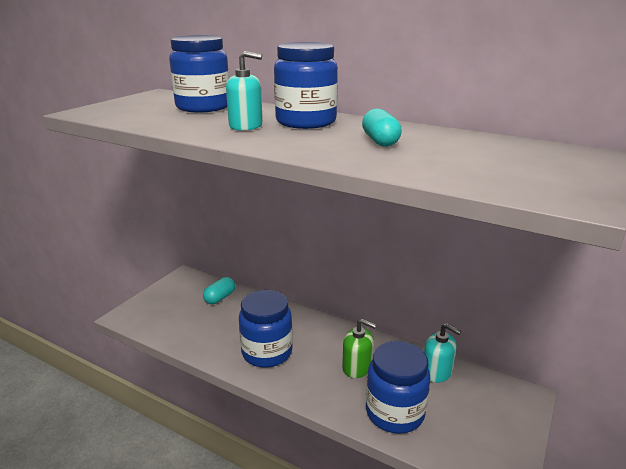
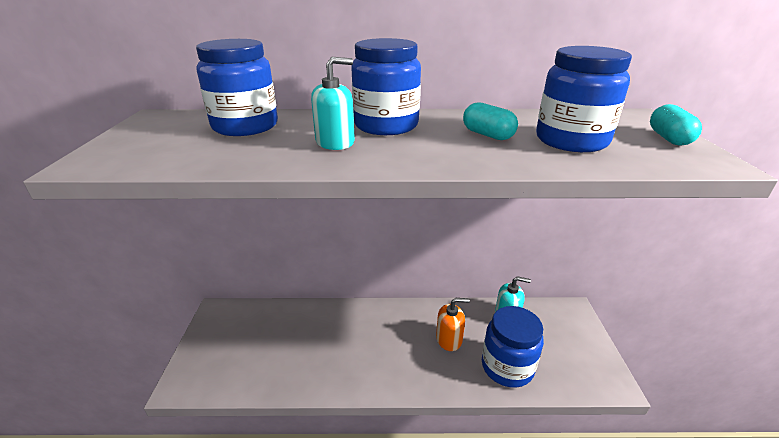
camera: 30 degrees left, 5 degrees up
(220, 298) = (274, 321): turquoise capsule -> turquoise capsule (669, 138)
(267, 352) = (364, 359): blue jar -> blue jar (571, 141)
(357, 367) = (449, 339): green soap dispenser -> orange soap dispenser

